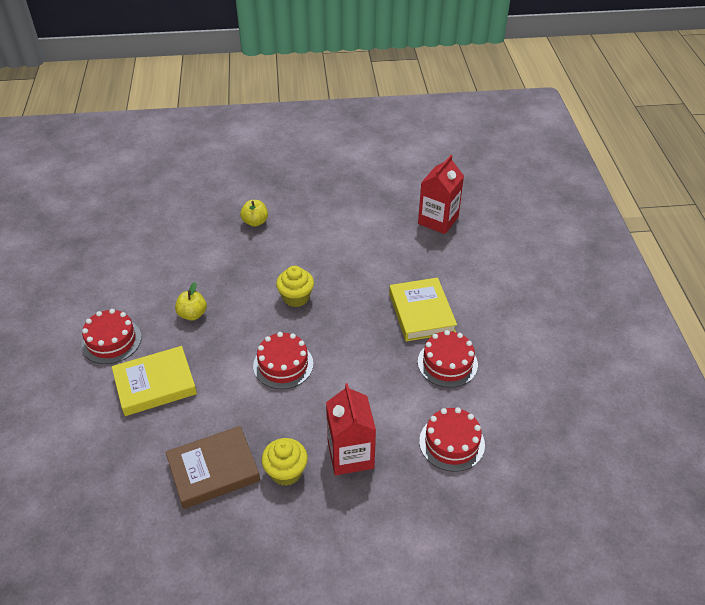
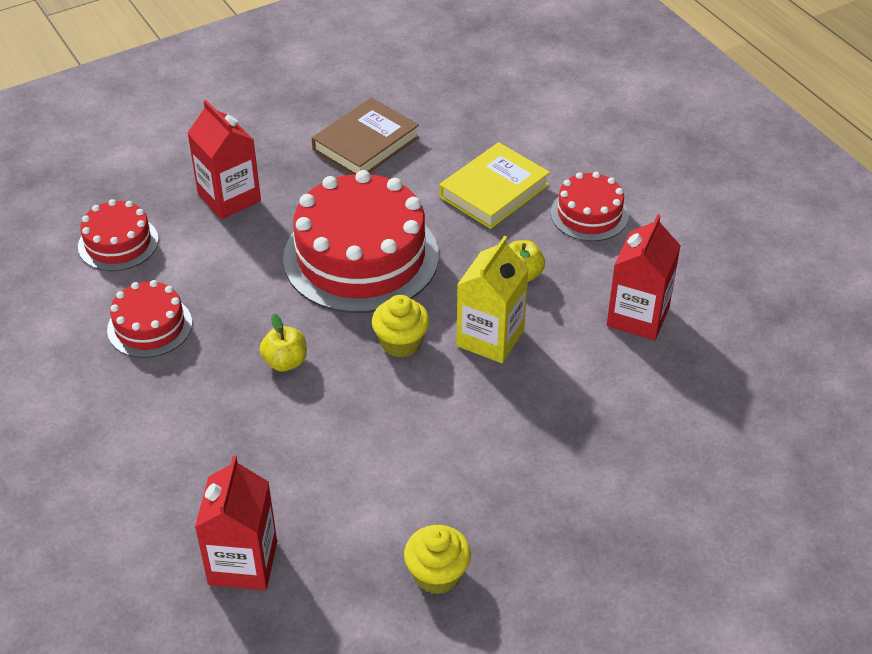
camera: 155 degrees right, 0 degrees up
(151, 266) = (638, 317): none -> red carton
(243, 282) = (490, 338): none -> yellow carton
(255, 222) = (552, 442): yellow apple -> yellow apple (285, 362)
(283, 365) = (361, 257): red cake -> red cake, size x1.94
(286, 472) = (290, 164): yellow cupcake -> yellow cupcake (437, 574)
(421, 313) = (209, 382): yellow book -> none

